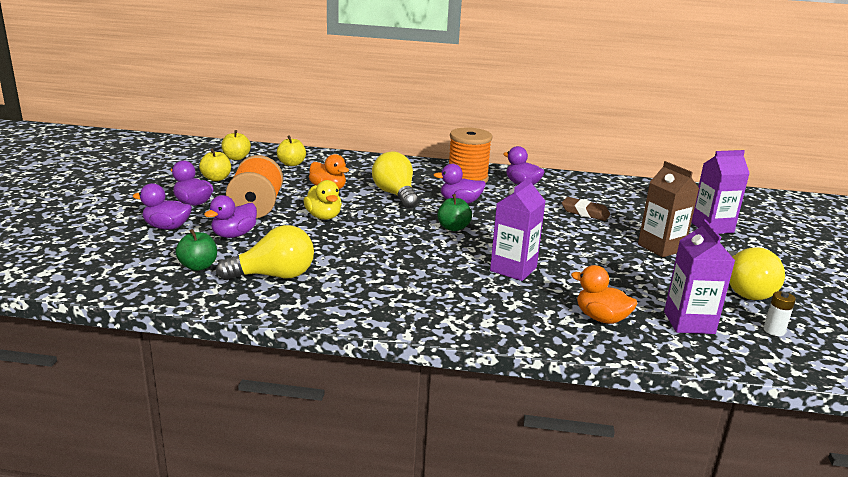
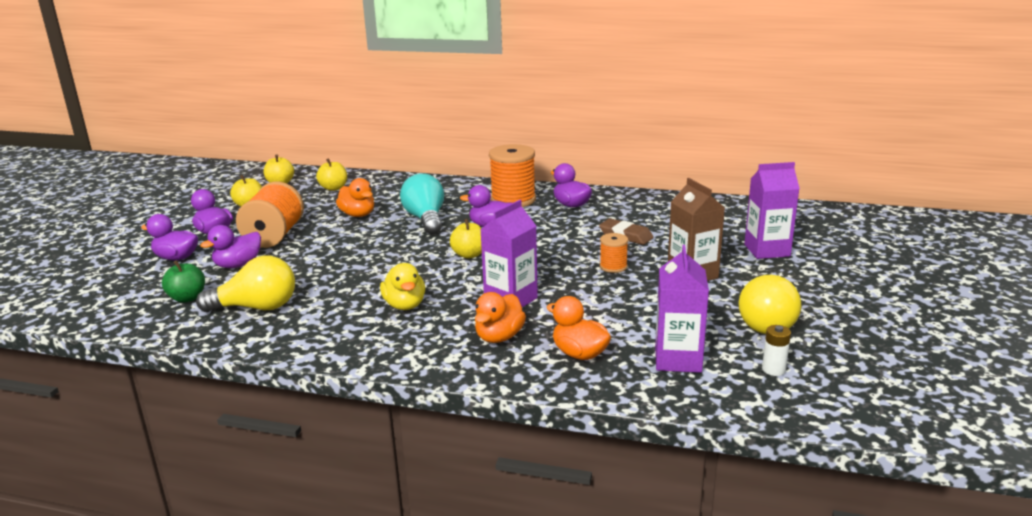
camera: 10 degrees right, 0 degrees up
(323, 217) = (338, 245): yellow duck -> yellow duck (405, 305)
(395, 195) = (425, 219): yellow light bulb -> turquoise light bulb
(453, 228) = (469, 255): green apple -> yellow apple
(521, 303) = (499, 337): none -> orange duck
(589, 240) = (613, 267): none -> orange spool

